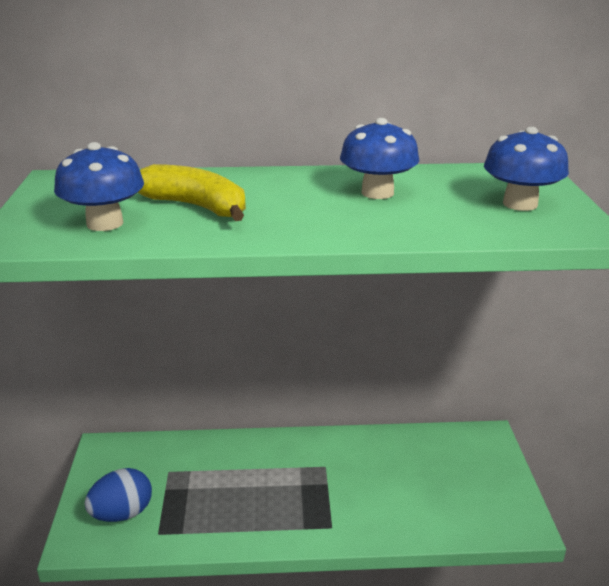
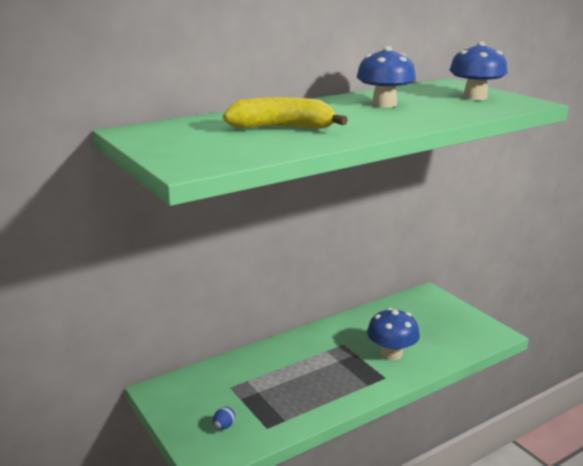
camera: 30 degrees left, 5 degrees down
(105, 223) = (237, 146): blue mushroom -> blue mushroom (391, 353)
(122, 514) = (224, 426): blue egg -> blue egg, size x0.45

